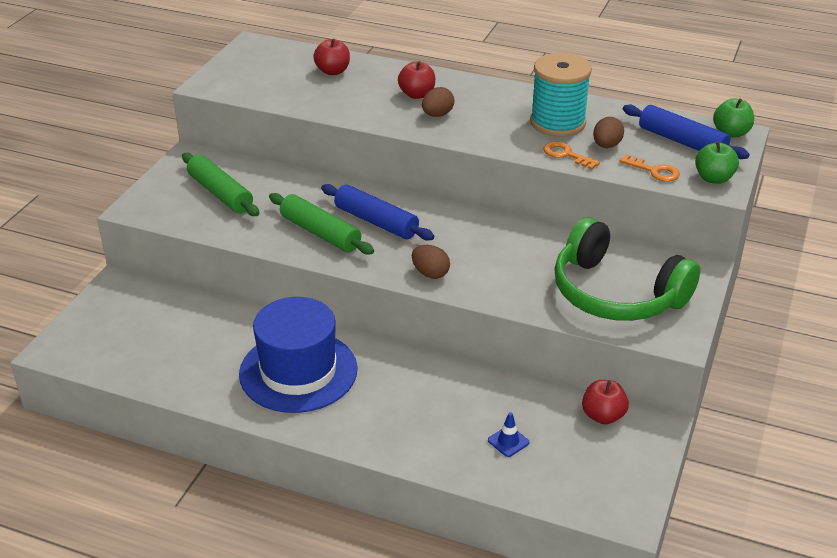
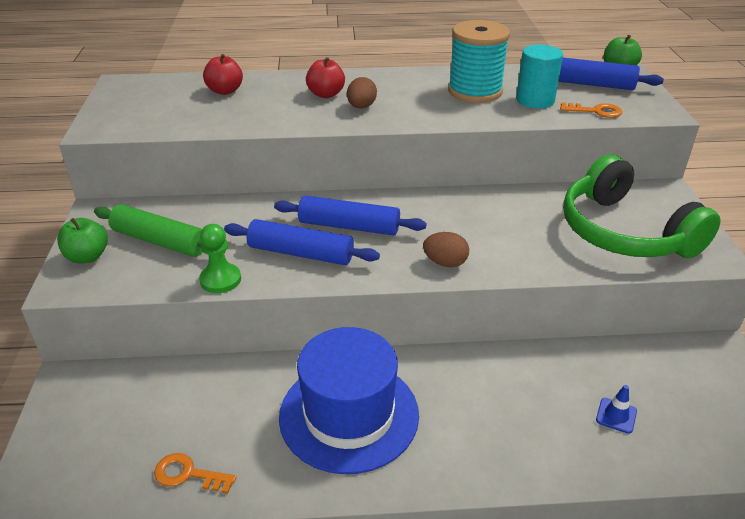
camera: 25 degrees left, 0 degrees up
(245, 236) = (220, 280): none -> green pawn
(320, 233) = (301, 253): green rolling pin -> blue rolling pin
(566, 155) = (510, 115): orange key -> orange key (188, 474)
(603, 416) = (670, 355): red apple -> none
(606, 146) = (535, 100): brown egg -> turquoise cylinder
(616, 293) = (624, 232): green headphones -> green headphones turned 45 degrees clockwise
(713, 178) = (647, 106): green apple -> green apple (87, 257)

